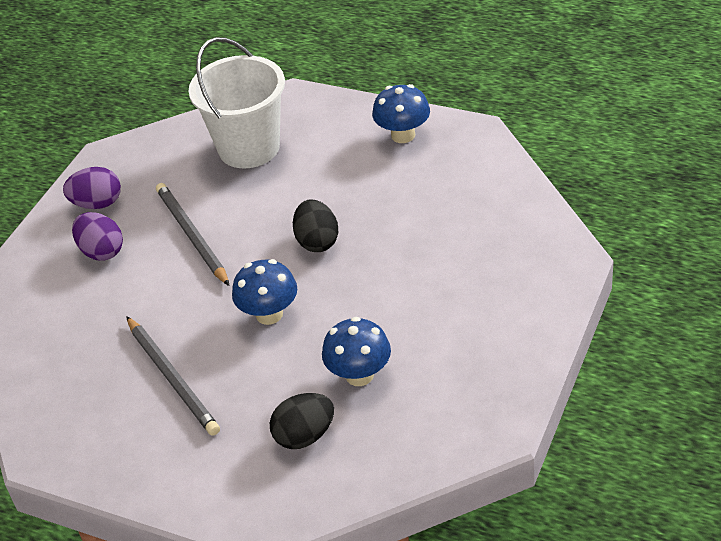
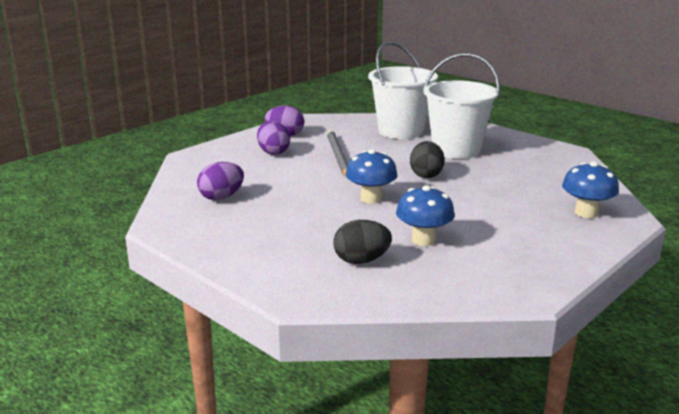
camera: 15 degrees right, 20 degrees down
(84, 371) = (221, 197): none -> purple egg
(172, 378) = (280, 212): grey pencil -> none
(335, 172) = (456, 150): none -> white bucket
(403, 135) = (514, 144): blue mushroom -> blue mushroom (586, 213)

